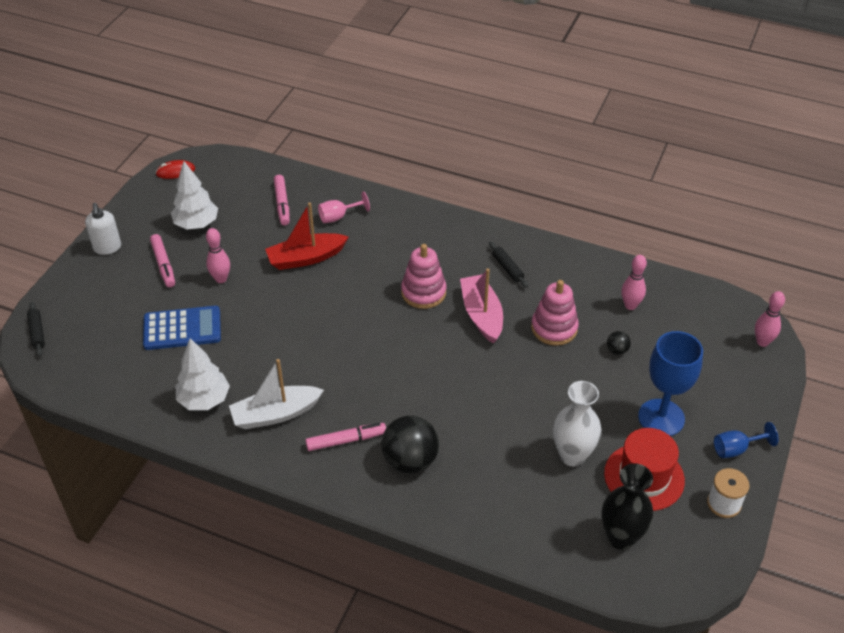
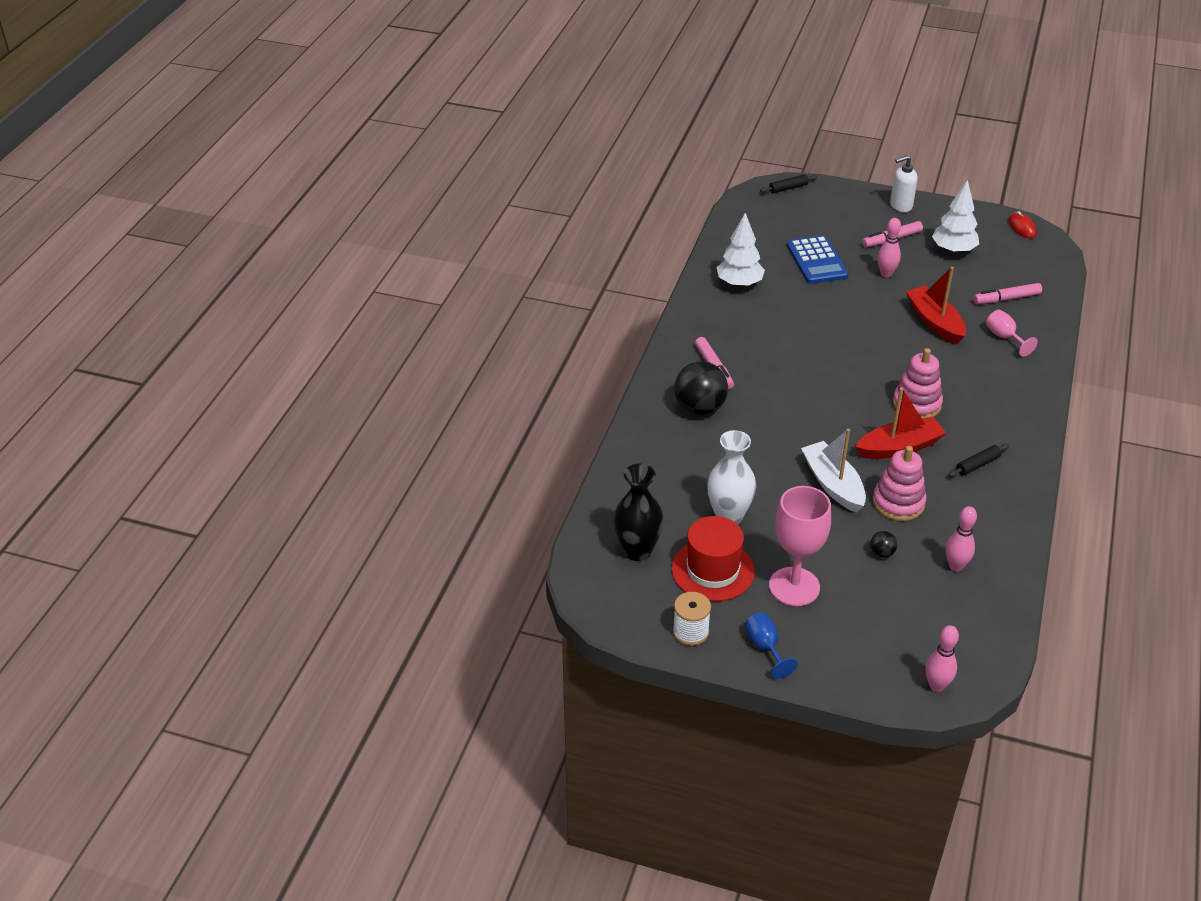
camera: 85 degrees right, 5 degrees down
(275, 414) = (733, 324): white boat -> white boat (833, 484)
(481, 315) = (899, 447): pink boat -> red boat
(661, 418) = (794, 587): blue goblet -> pink goblet

